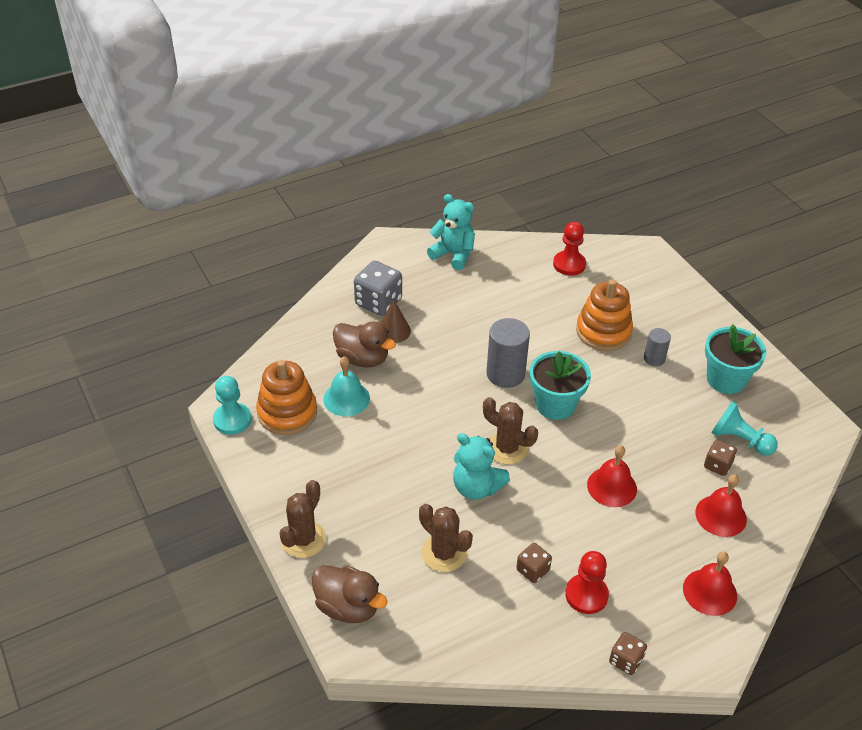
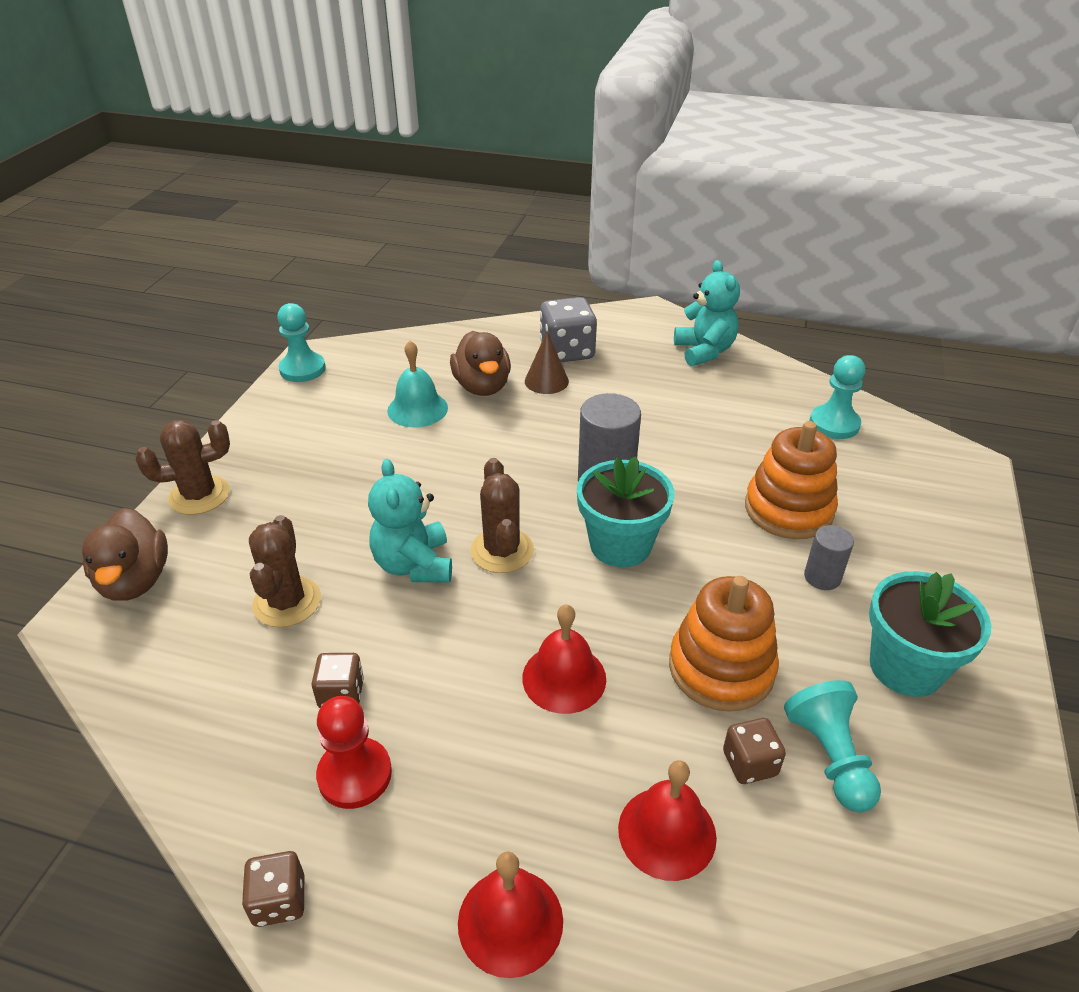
camera: 45 degrees right, 5 degrees down
(287, 412) = (352, 389): orange stacking toy -> orange stacking toy (721, 668)
(569, 264) = (834, 424): red pawn -> turquoise pawn

